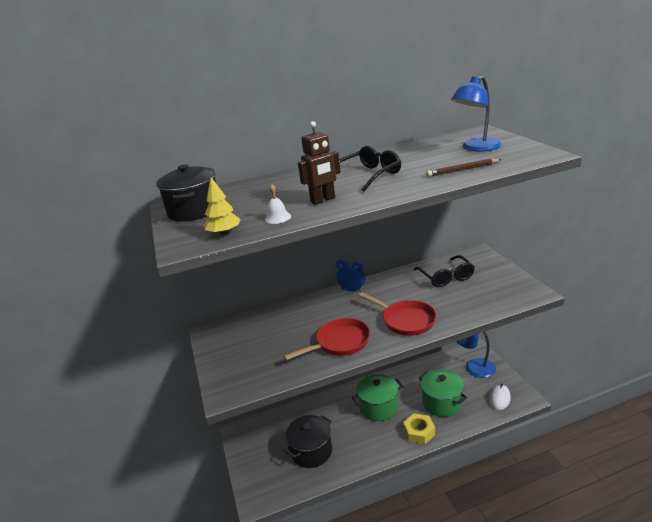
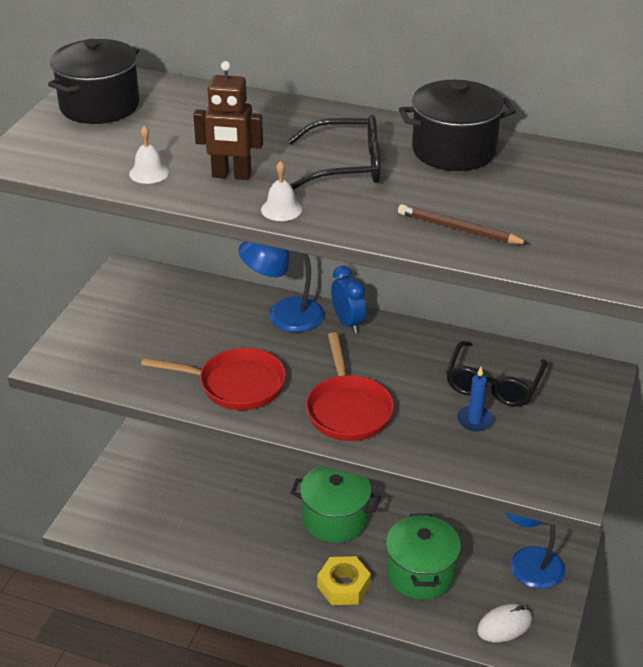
camera: 35 degrees right, 10 degrees up
(224, 233) = (72, 162): yellow tree -> none
(311, 451) = (196, 513): black pot -> black pot (454, 151)
(374, 198) = (281, 209): none -> white bell
(461, 293) = (475, 420): none -> blue candle
(476, 148) = (558, 201): blue lamp -> blue lamp (283, 315)

